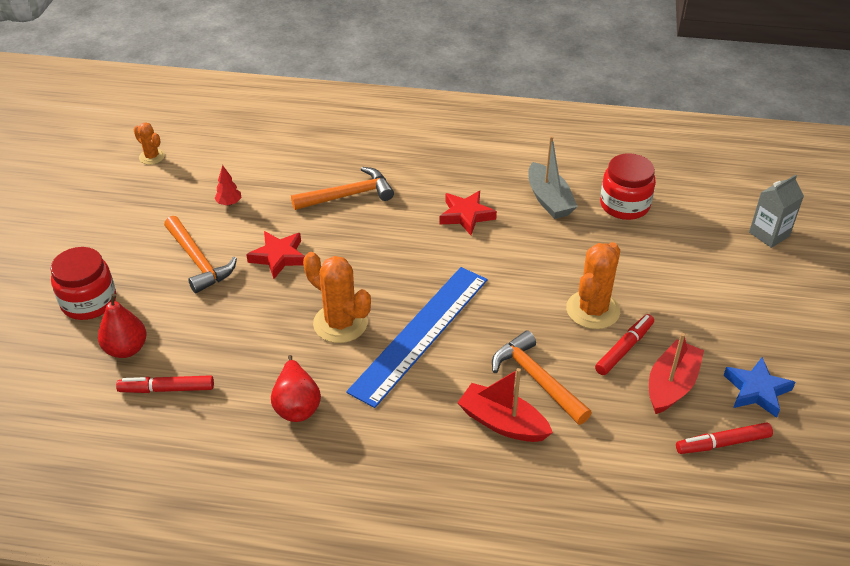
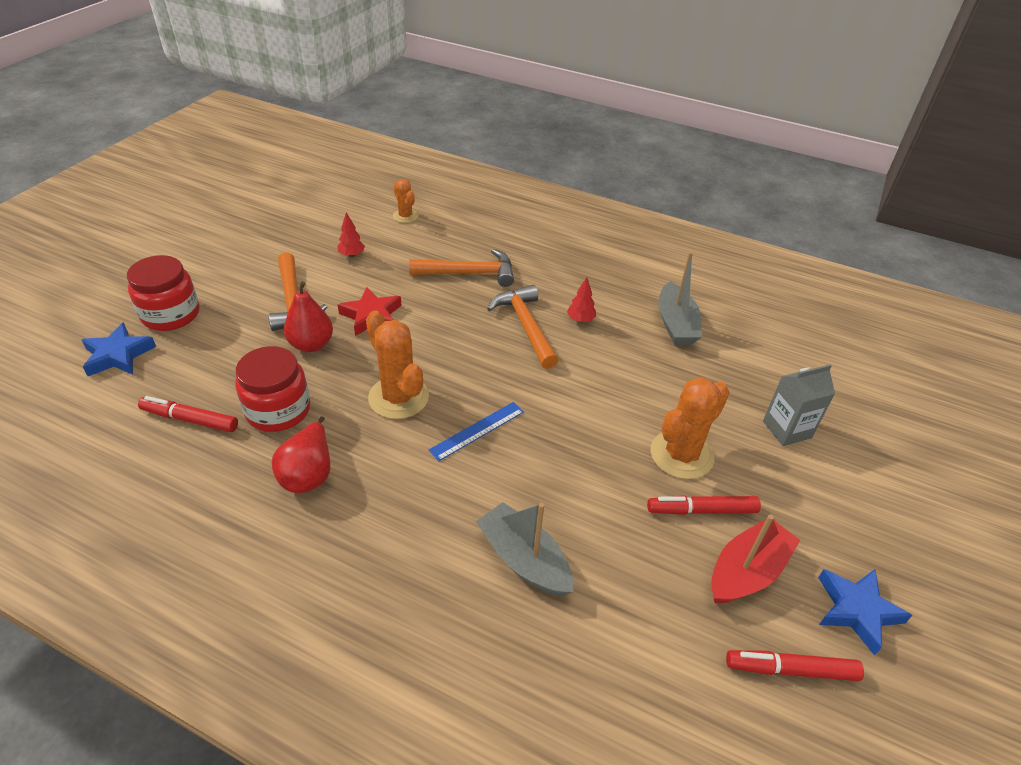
camera: 15 degrees right, 0 degrees up
(63, 351) = (118, 355): none -> blue star
(126, 349) = (176, 368): red pear -> red pear (311, 345)
(152, 157) = (305, 199): orange cactus -> orange cactus (405, 216)
(420, 334) = (477, 431): blue ruler -> blue ruler, size x0.46
(466, 215) = (580, 320): red star -> red tree
(502, 423) = (524, 560): red boat -> grey boat
(537, 379) = (585, 518): orange hammer -> orange hammer (526, 326)
(624, 205) = (758, 349): red jar -> red jar (278, 410)
(624, 349) = (702, 510): red marker -> red marker turned 150 degrees counterclockwise
(769, 234) = (923, 421): grey carton -> grey carton (787, 429)

